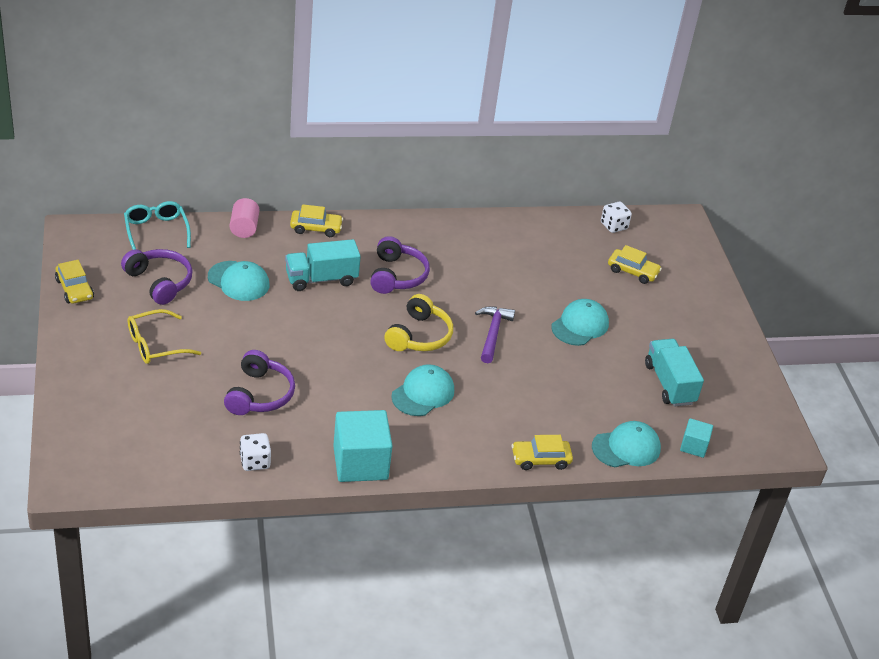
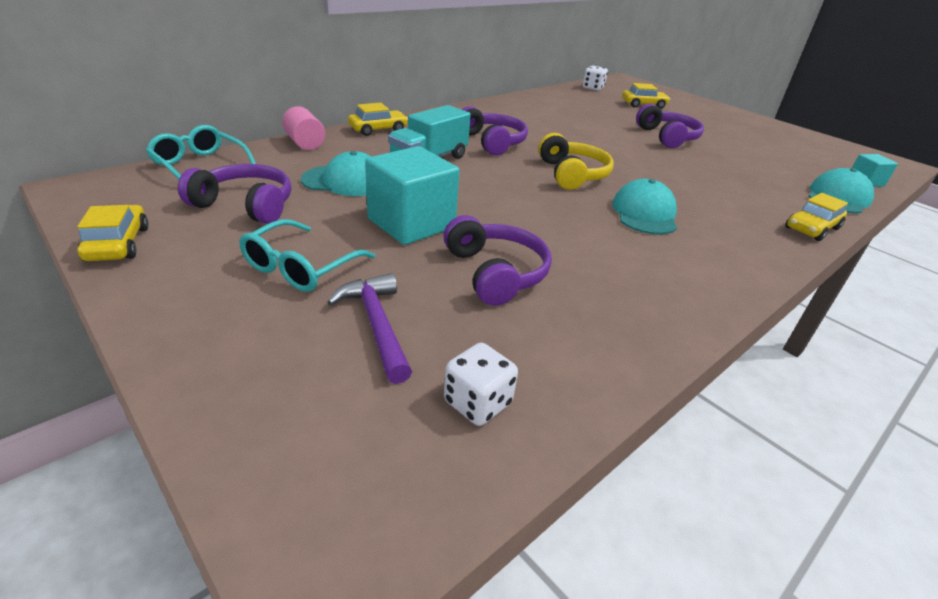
camera: 30 degrees left, 5 degrees down
(74, 289) = (118, 244): yellow car -> yellow car turned 135 degrees counterclockwise
(155, 345) = (301, 267): yellow glasses -> turquoise glasses
(255, 462) = (592, 353): white dice -> white dice (477, 403)
(360, 463) = (696, 298): turquoise cube -> turquoise cube (411, 223)
(493, 333) = (622, 157): purple hammer -> purple hammer (377, 325)
(580, 325) = (667, 137): turquoise cap -> purple headphones
(669, 384) = (778, 152): turquoise truck -> none

